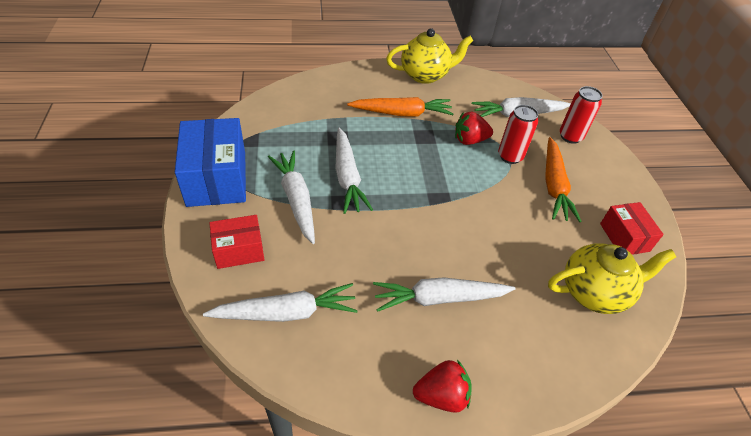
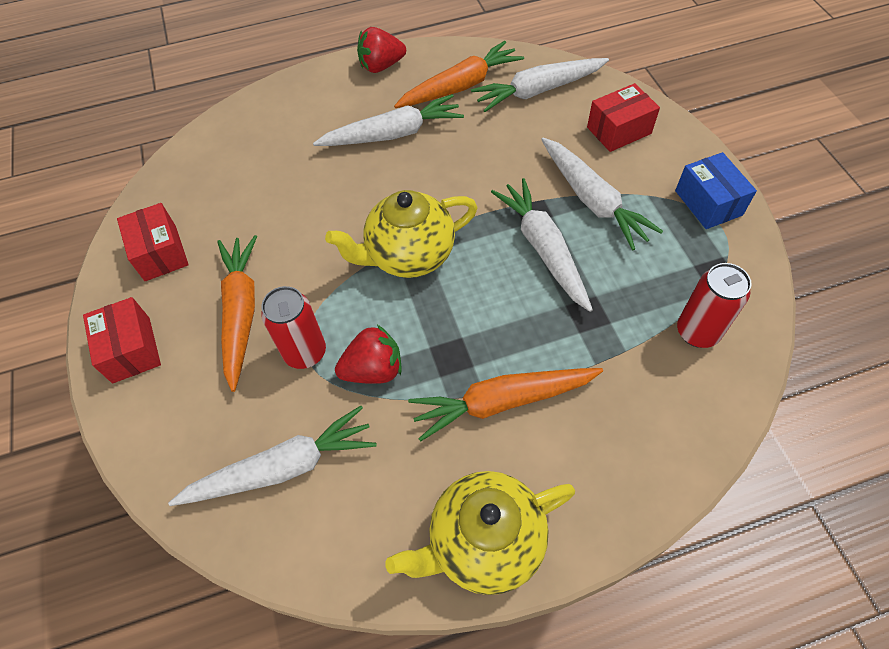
camera: 175 degrees right, 10 degrees up
(216, 178) = (708, 203): blue box -> blue box, size x0.57
(361, 340) = (460, 86): none -> orange carrot
(570, 136) = (189, 432): red can -> red can (697, 332)
(594, 292) = (221, 177): yellow teapot -> yellow teapot (409, 255)
(619, 181) = (131, 349): none -> red box

